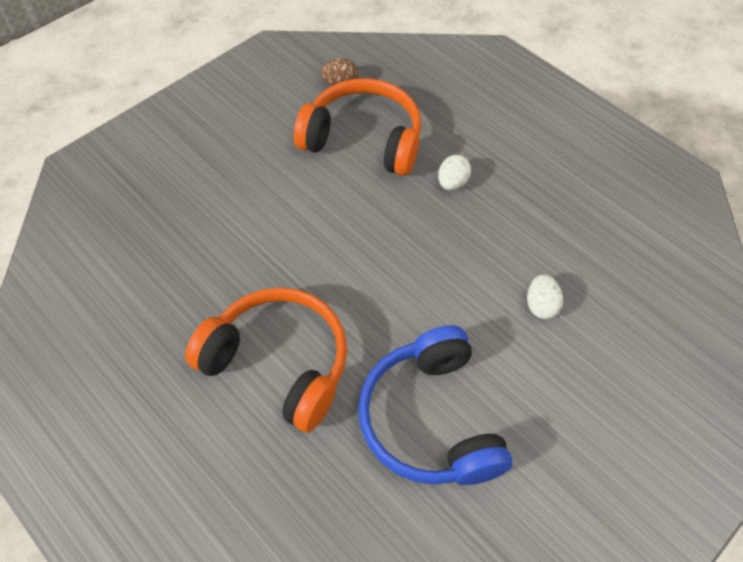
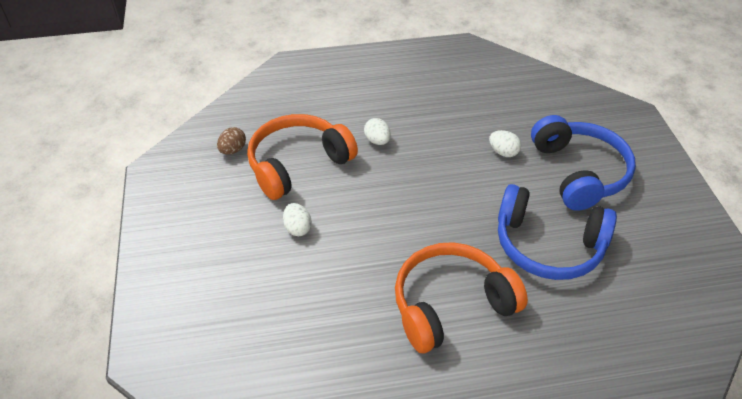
camera: 55 degrees left, 10 degrees down
(283, 186) = (298, 228): none -> white egg
(579, 402) = (579, 172): none -> blue headphones

